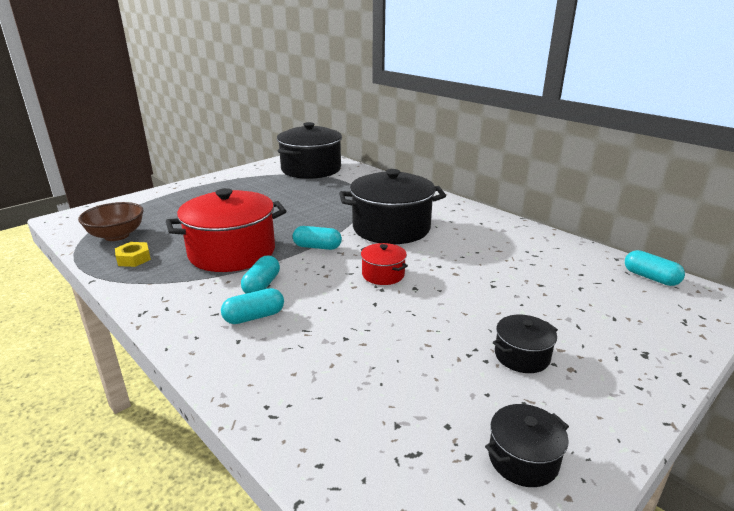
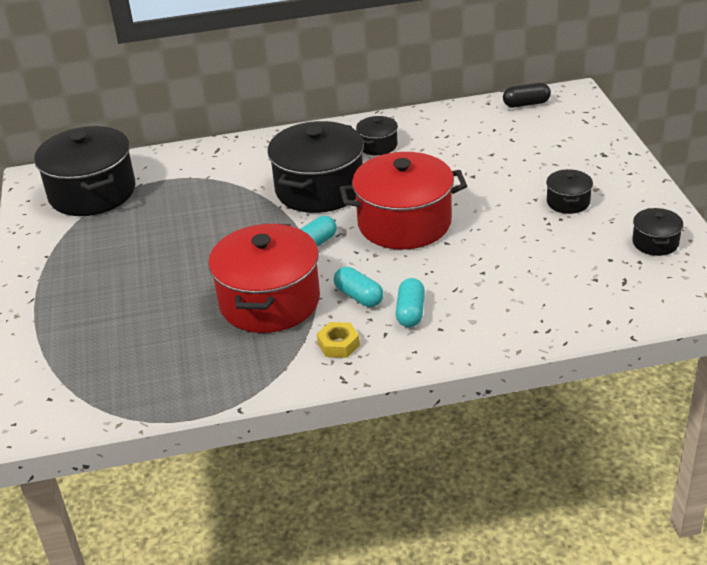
camera: 55 degrees left, 10 degrees up
(117, 235) = (132, 382): brown bowl -> none
(134, 259) = (214, 374): yellow nut -> yellow nut (338, 345)
(383, 274) = (404, 223): red pot -> red pot, size x2.16
(477, 232) = (378, 145): none -> black pot
(650, 278) = (526, 104): turquoise capsule -> black capsule

